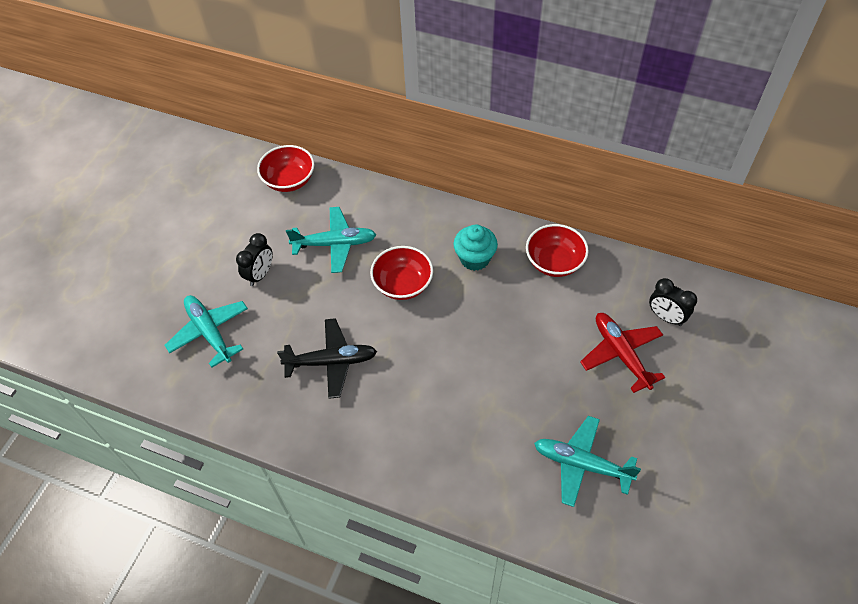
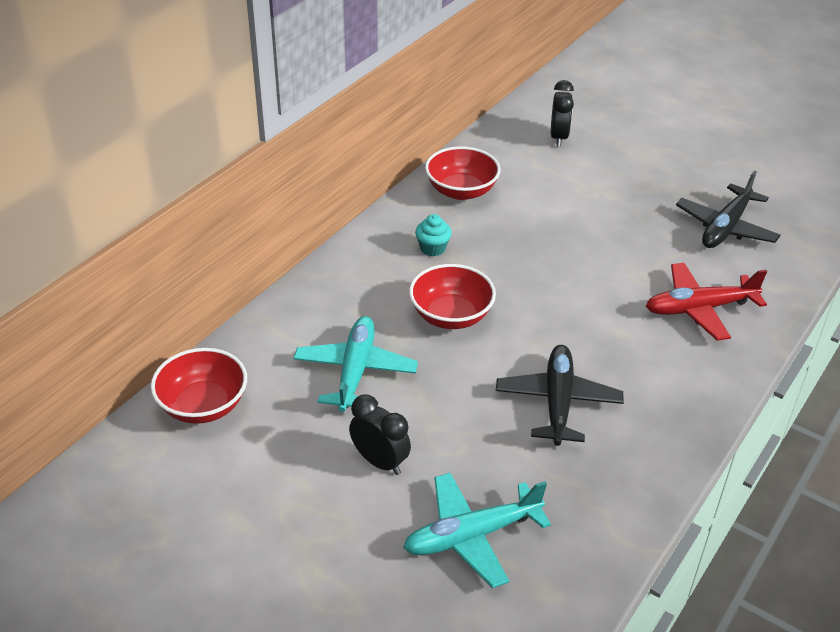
camera: 80 degrees left, 15 degrees down
(475, 258) = (432, 248): turquoise cupcake -> turquoise cupcake, size x0.64
(581, 464) = (725, 228): turquoise plane -> black plane
(621, 354) = (597, 174): red plane -> red plane (699, 309)
(666, 317) = (558, 137): black clock -> black clock turned 45 degrees counterclockwise

